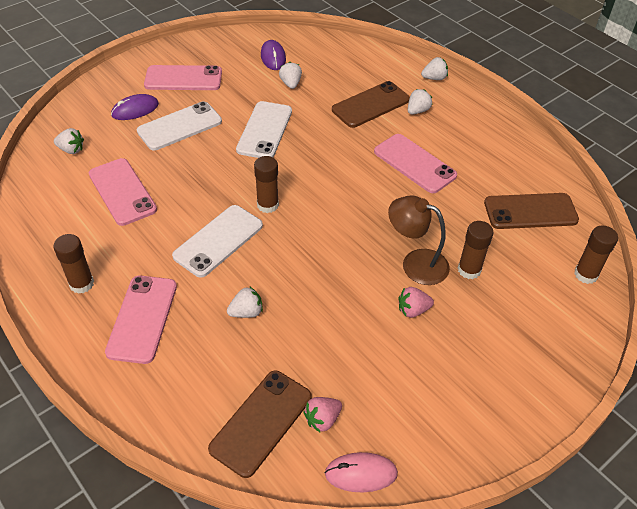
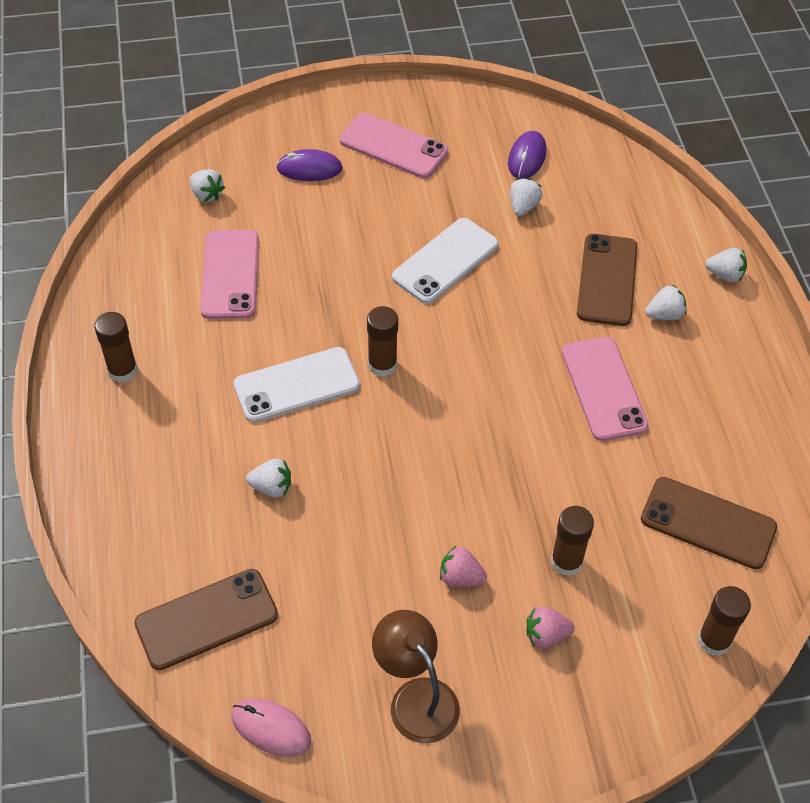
camera: 30 degrees right, 5 degrees up
(142, 319) = (159, 441): pink phone -> none
(180, 126) = (347, 213): white phone -> none
(322, 419) = (271, 650): pink strawberry -> pink strawberry (546, 635)
(370, 105) = (607, 280): brown phone -> brown phone turned 75 degrees counterclockwise
(415, 263) = (506, 521): brown lamp -> brown lamp (416, 698)

